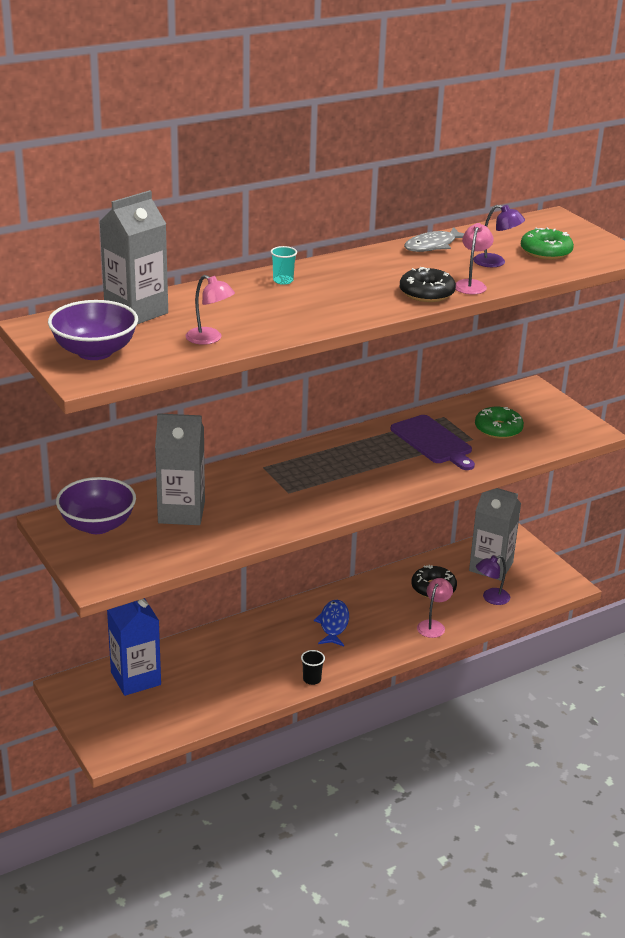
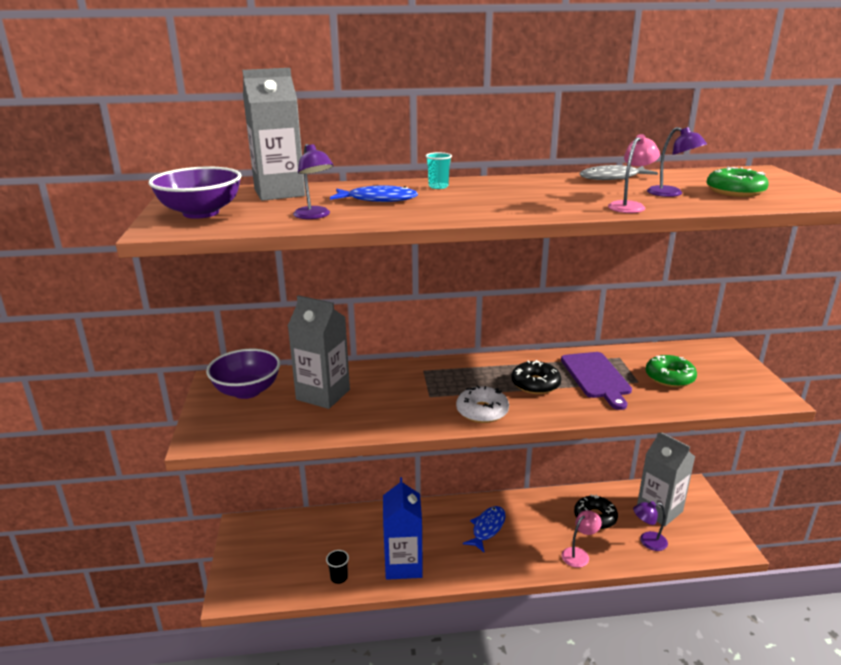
camera: 25 degrees right, 5 degrees down
(135, 678) = (296, 534): blue carton -> blue carton (403, 565)
(209, 339) = (315, 216): pink lamp -> purple lamp
(244, 308) = (378, 199): none -> blue fish
(312, 679) = (440, 577): black cup -> black cup (339, 577)
(348, 497) = (482, 411): none -> white donut
(426, 293) = (574, 207): black donut -> black donut (535, 384)

